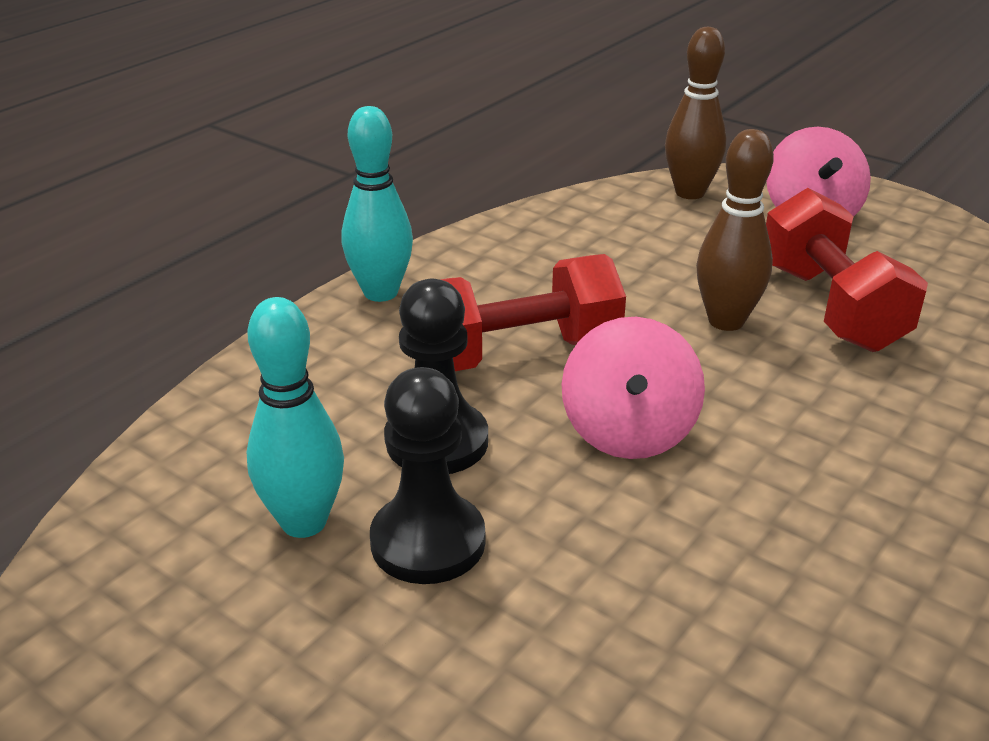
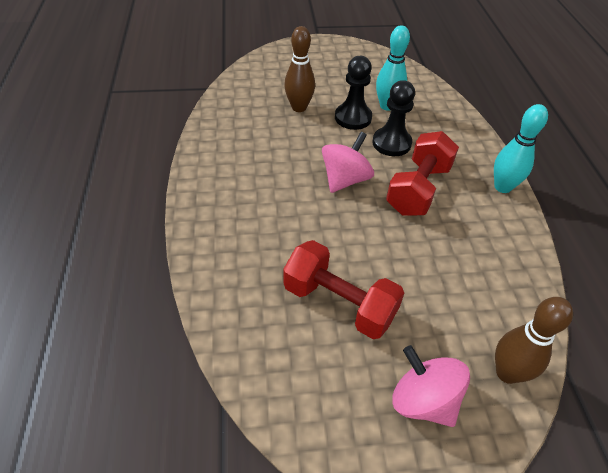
camera: 135 degrees right, 15 degrees up
(628, 432) = (345, 180): pink spinning top -> pink spinning top turned 75 degrees clockwise
(726, 321) = (371, 259): brown bowling pin -> brown bowling pin (299, 107)

